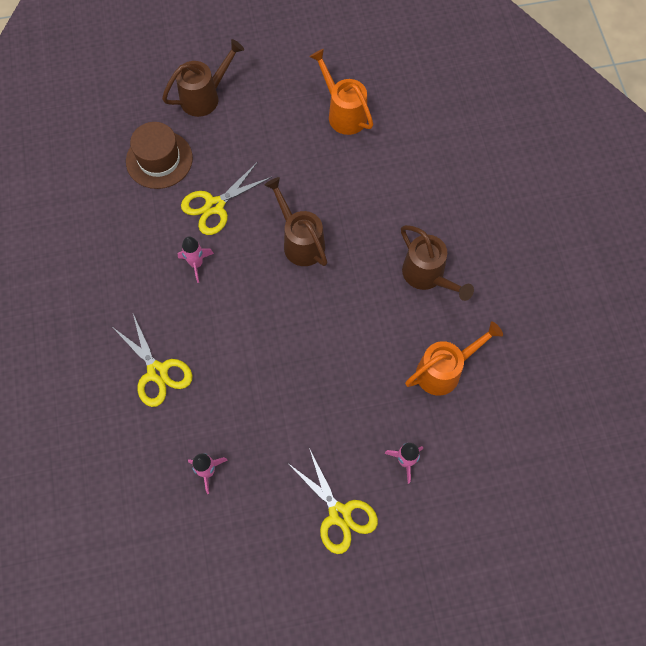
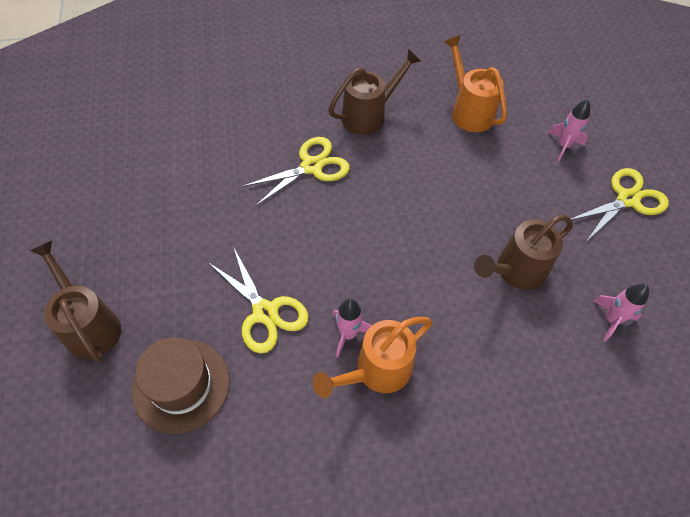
camera: 90 degrees left, 10 degrees down
(157, 372) = (498, 379): yellow scissors -> yellow scissors (311, 166)
(300, 241) = (323, 222): brown watering can -> brown watering can (515, 271)
(343, 113) = (156, 173): orange watering can -> orange watering can (376, 371)

